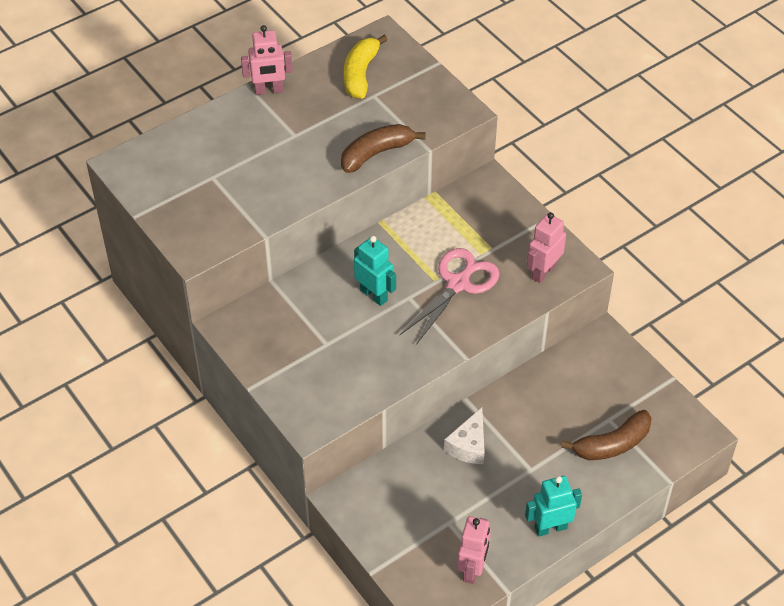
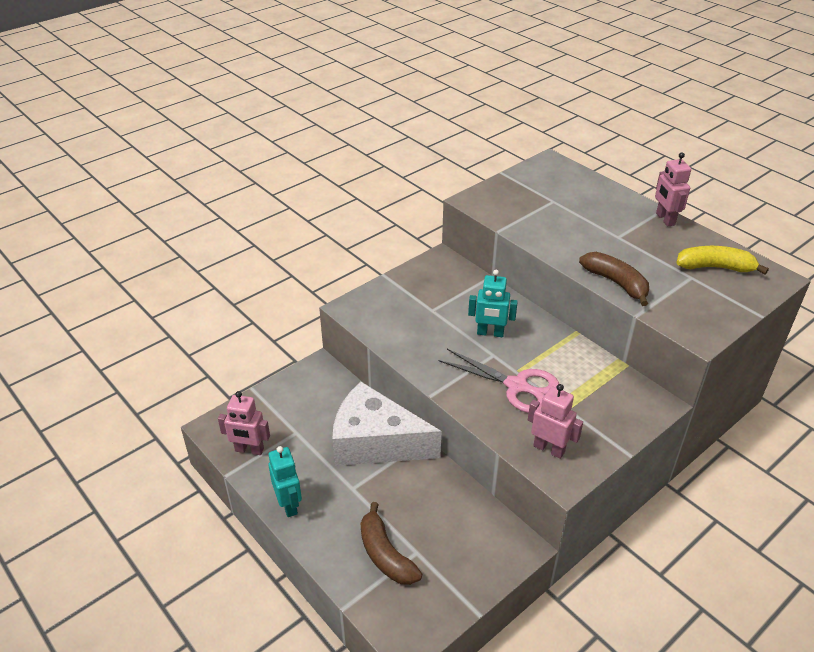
camera: 85 degrees right, 10 degrees down
(374, 295) = (490, 333): turquoise robot -> turquoise robot turned 60 degrees clockwise
(468, 445) = (375, 442): white cheese -> white cheese, size x2.10

